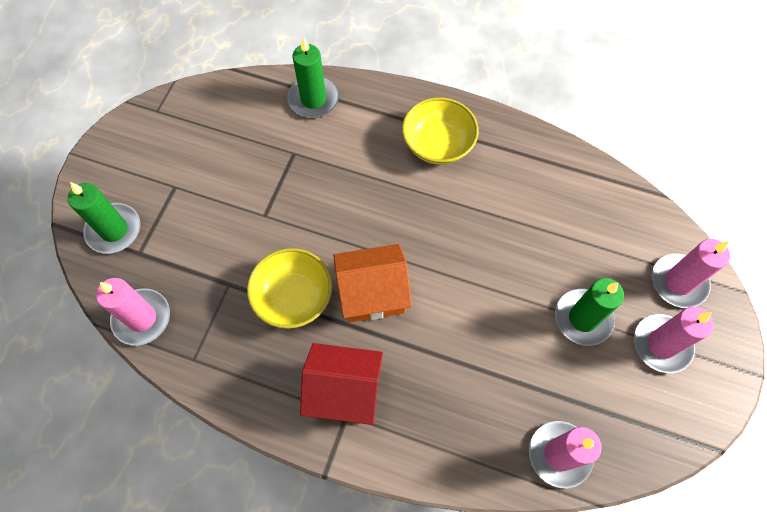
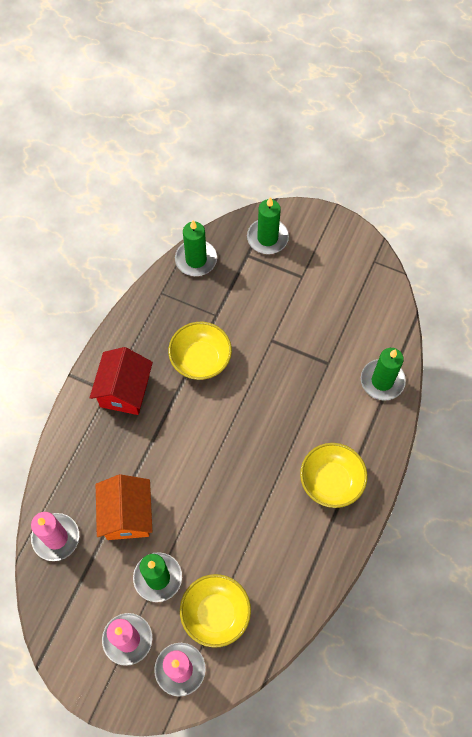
camera: 95 degrees right, 0 degrees up
(142, 318) = (196, 259): pink candle -> green candle
(372, 293) = (197, 415): orange house -> orange house (127, 515)
(608, 250) = (215, 613): none -> yellow bowl

